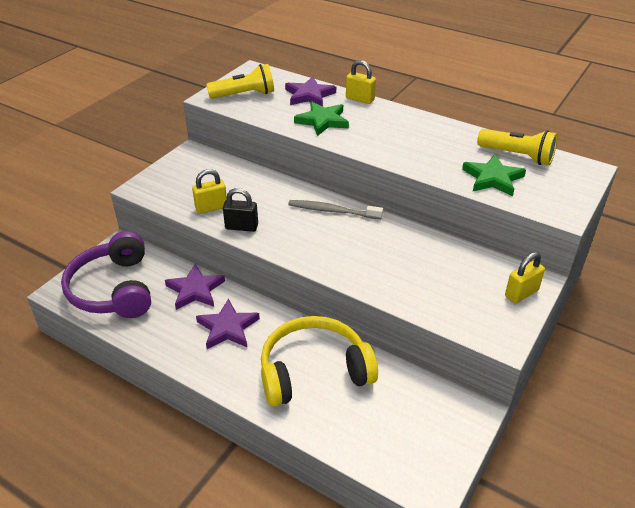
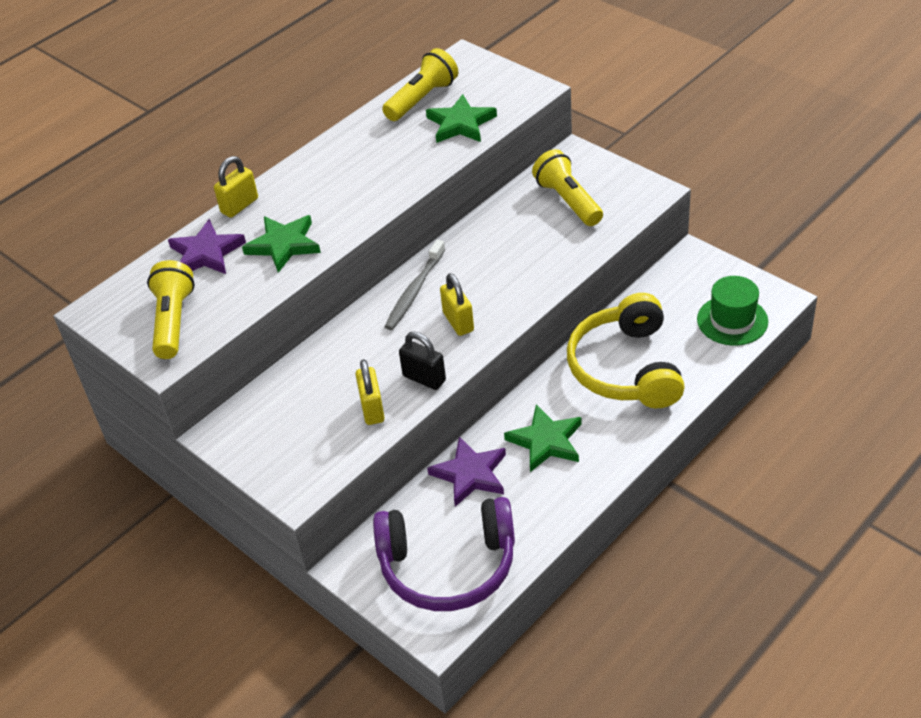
camera: 75 degrees left, 5 degrees up
(227, 328) = (546, 441): purple star -> green star
(241, 227) = (424, 378): black padlock -> black padlock turned 75 degrees counterclockwise
(390, 449) = (732, 320): none -> green hat
(467, 282) = (568, 201): none -> yellow flashlight
(521, 293) = (591, 167): yellow padlock -> yellow padlock (458, 322)

